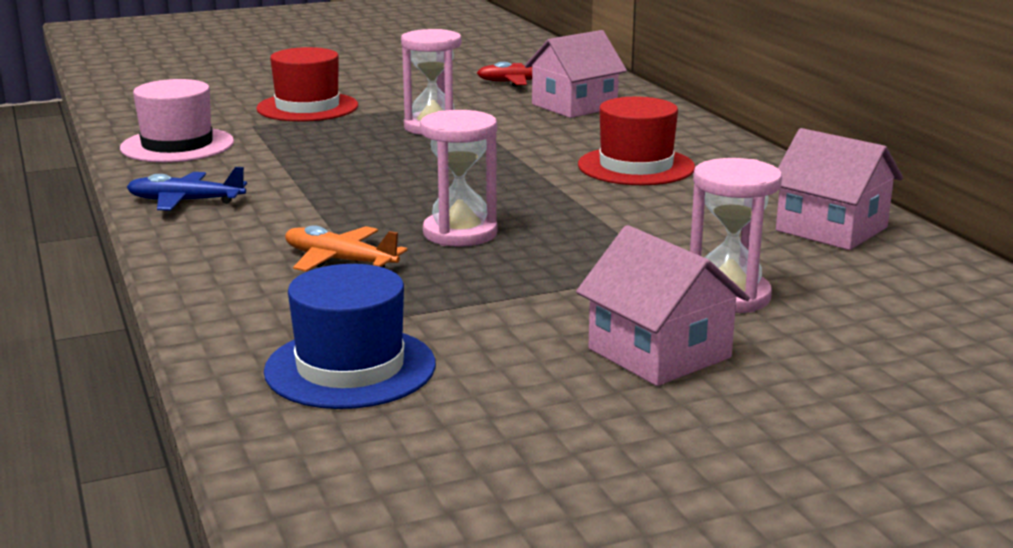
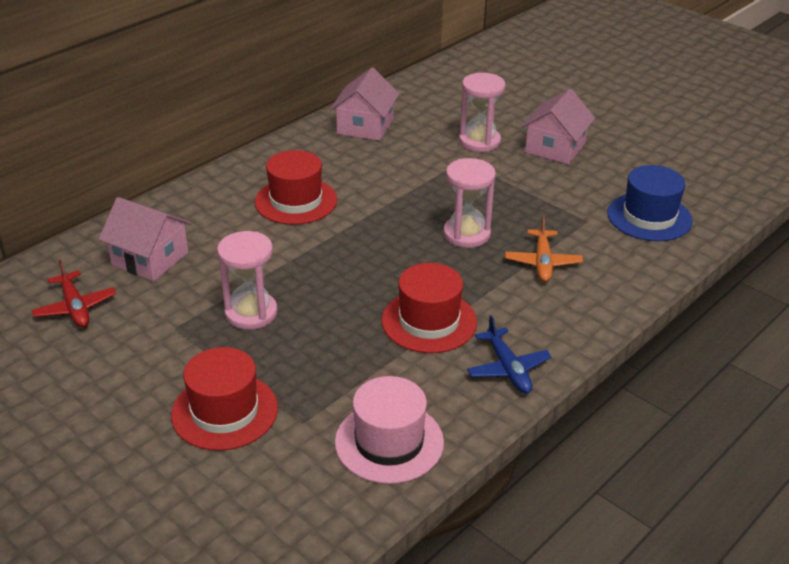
camera: 115 degrees left, 15 degrees up
(314, 185) = (429, 321): none -> red hat

